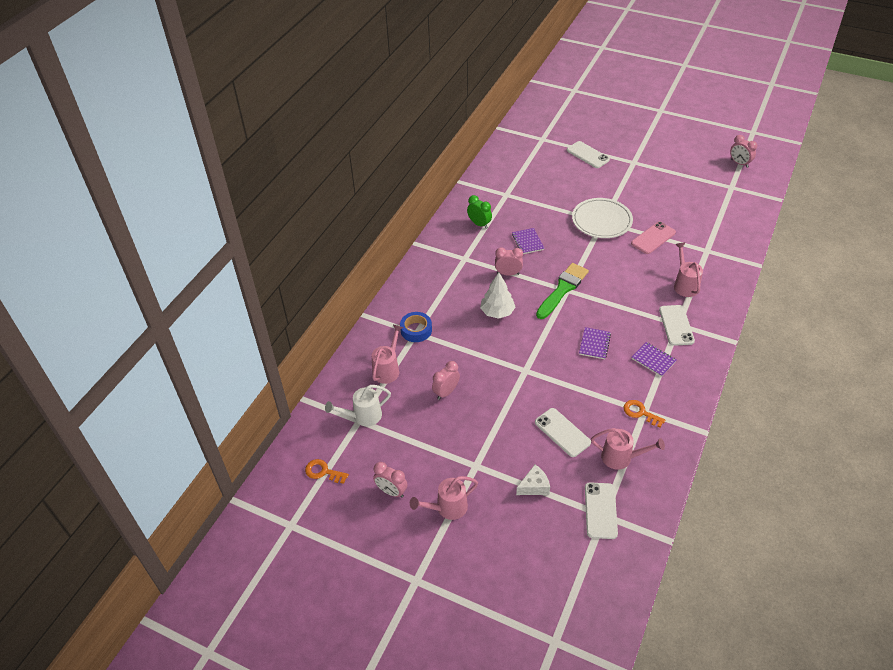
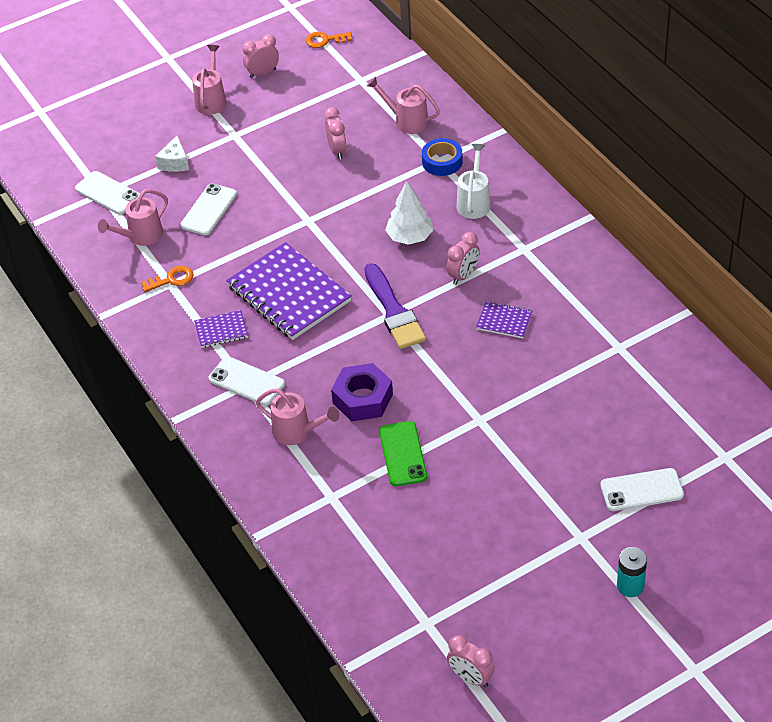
camera: 125 degrees right, 0 degrees up
(323, 472) = (325, 40): orange key -> orange key turned 150 degrees counterclockwise
(363, 416) = (363, 84): white watering can -> white watering can (474, 202)
(388, 369) = (406, 121): pink watering can -> pink watering can turned 150 degrees clockwise
(479, 224) = (578, 291): green clock -> none
(562, 289) = (394, 311): green brush -> purple brush
(562, 432) = (209, 210): white phone -> white phone turned 60 degrees counterclockwise
(594, 344) = (289, 294): purple notebook -> purple notebook, size x2.19
(601, 221) = (482, 419): white plate -> none
(636, 270) = (362, 398): none -> purple nut
(642, 139) = (630, 586): none -> turquoise battery
(653, 238) = (402, 454): pink phone -> green phone
(739, 163) = (471, 677): pink clock -> pink clock turned 135 degrees counterclockwise

